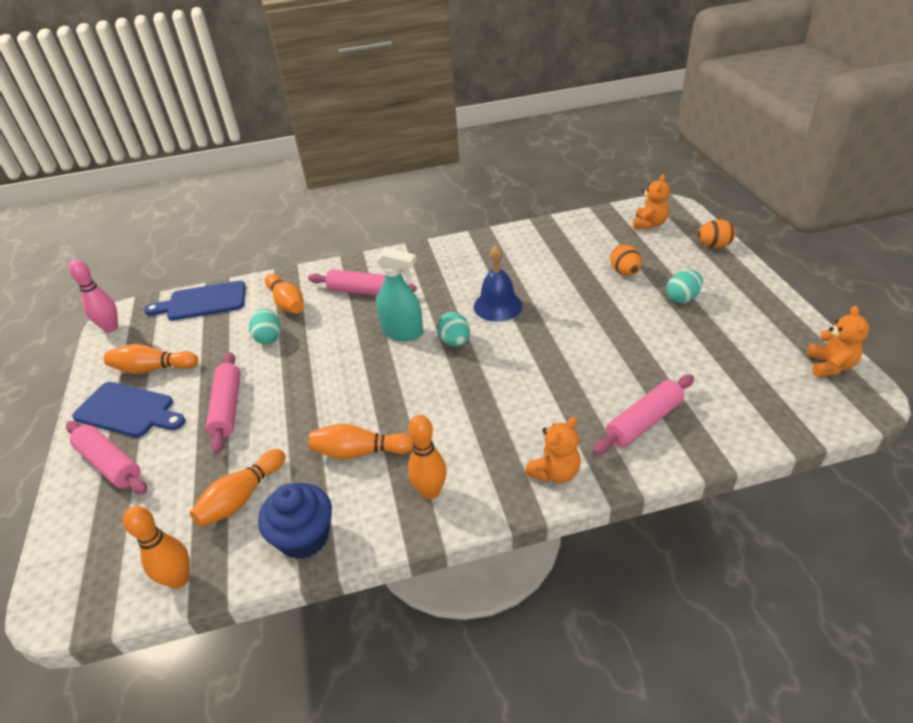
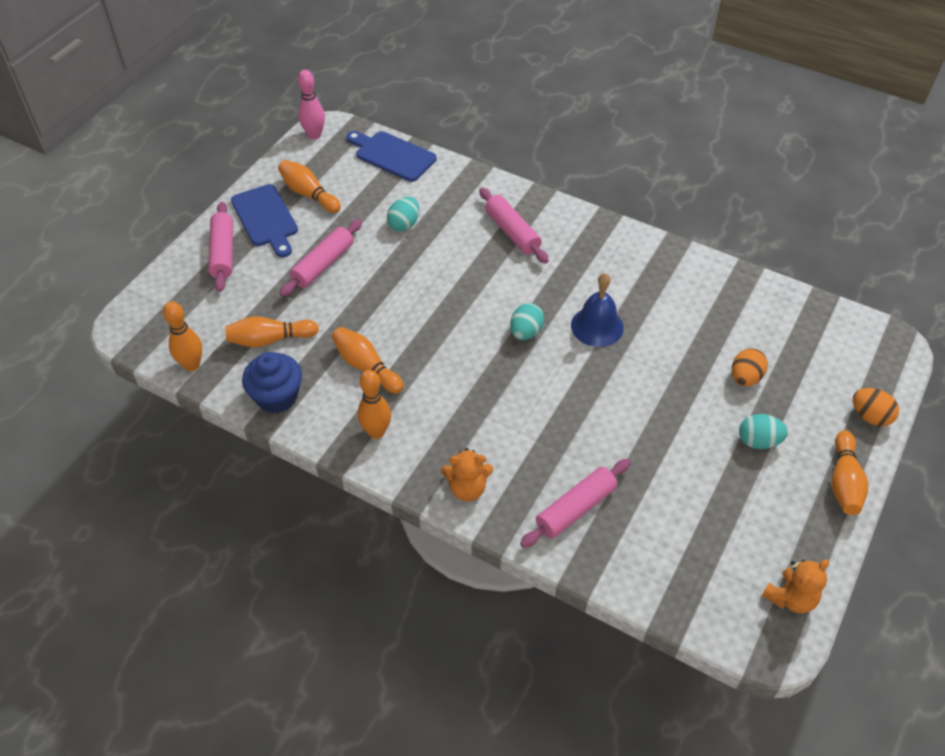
camera: 40 degrees right, 10 degrees up
(287, 303) = (447, 201): orange bowling pin -> orange bowling pin (844, 482)
(403, 332) = (498, 294): turquoise spray bottle -> none
(643, 422) = (575, 508): pink rolling pin -> pink rolling pin turned 45 degrees counterclockwise
(649, 224) = (842, 348): orange teddy bear -> none

